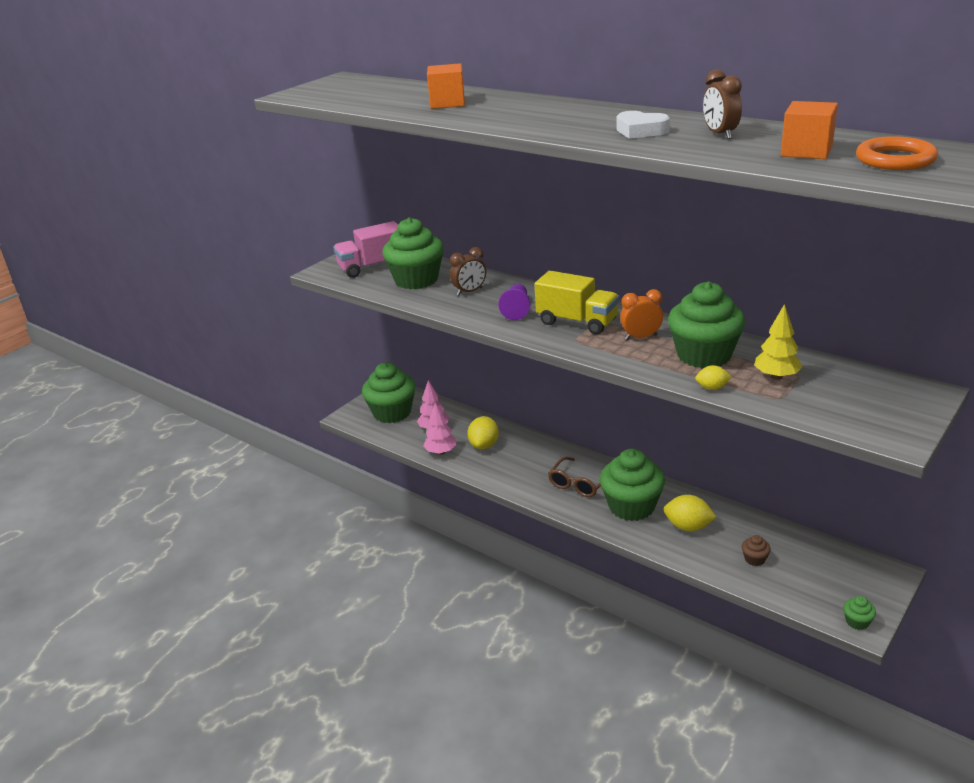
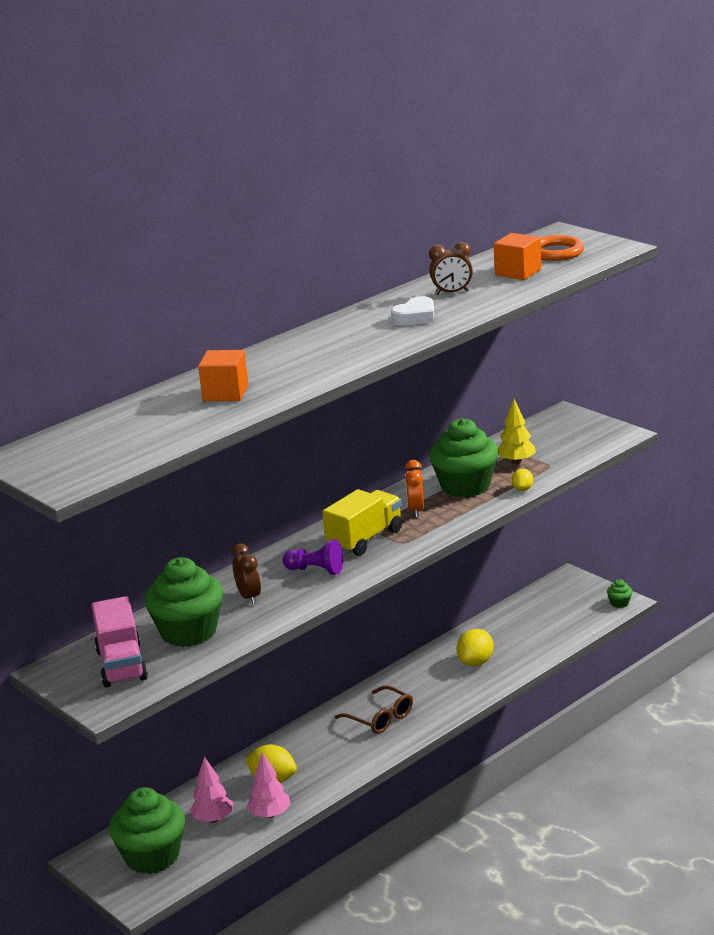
camera: 80 degrees left, 5 degrees down
(631, 506) = (432, 690): green cupcake -> none
(754, 559) = (532, 635): brown cupcake -> none

